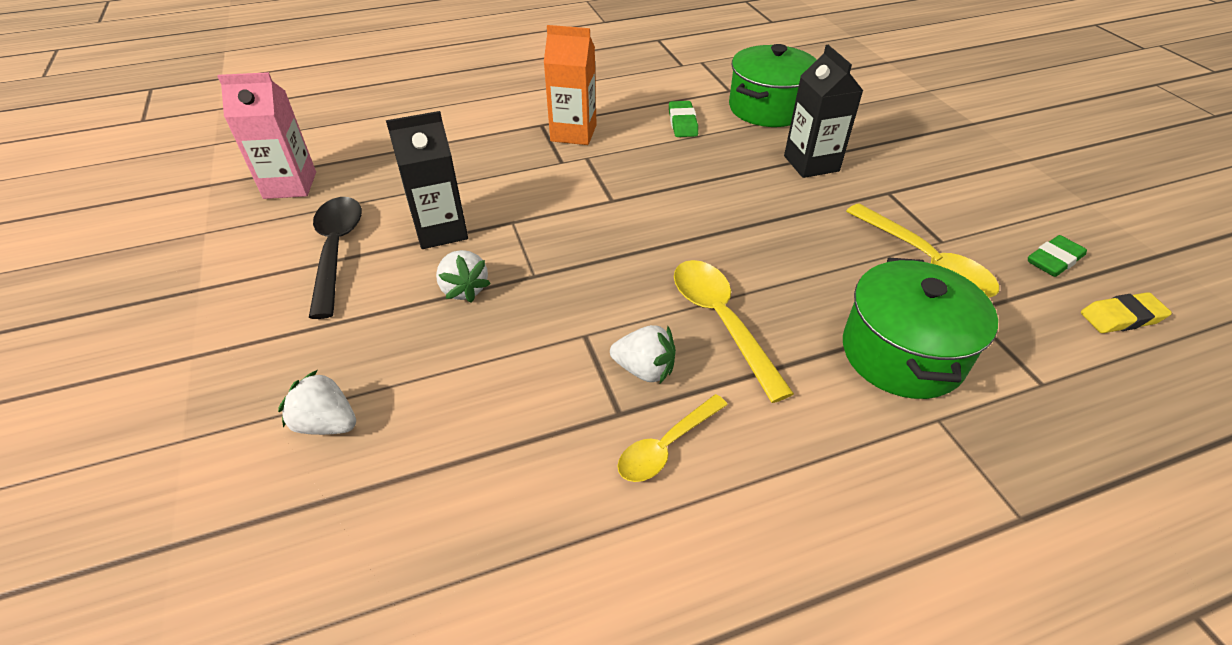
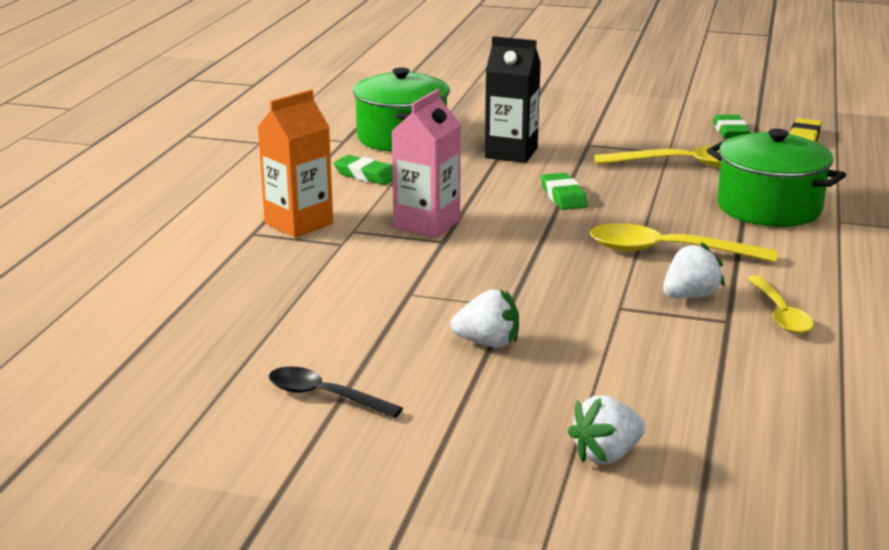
camera: 55 degrees left, 20 degrees down
(290, 185) = (134, 399): pink carton -> pink carton (427, 224)
(336, 251) = (324, 396): black spoon -> black spoon, size x0.64
(441, 230) = (372, 331): black carton -> none
(762, 222) = (563, 196): none -> green eraser

